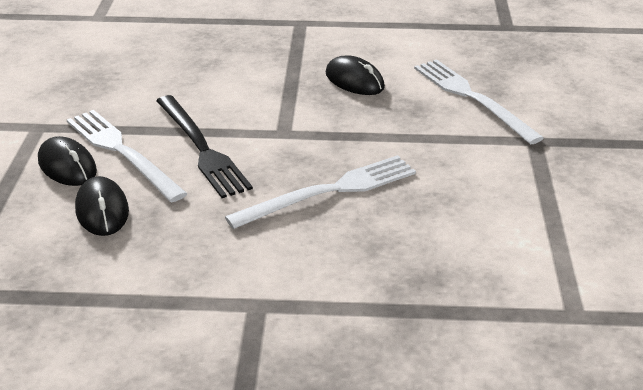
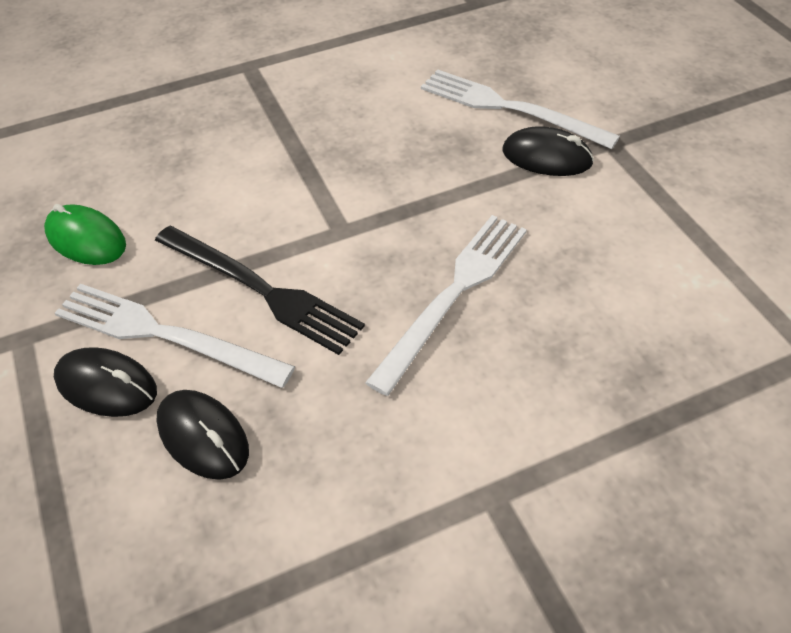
camera: 25 degrees left, 15 degrees up
(115, 89) = (86, 239): none -> green mouse
(354, 80) = (369, 127): black mouse -> black mouse (547, 157)

